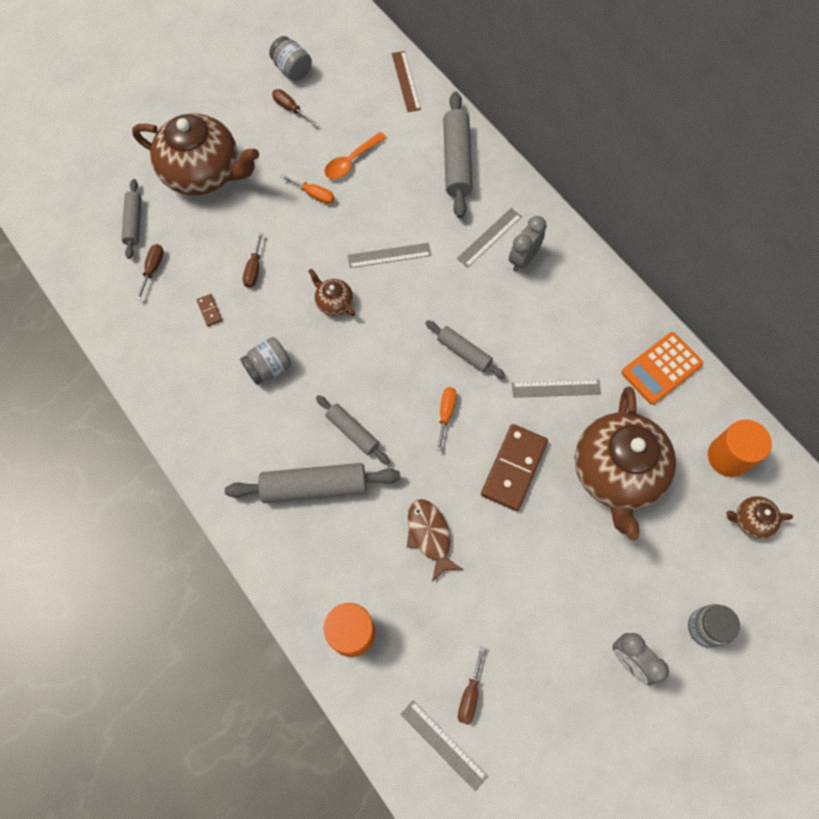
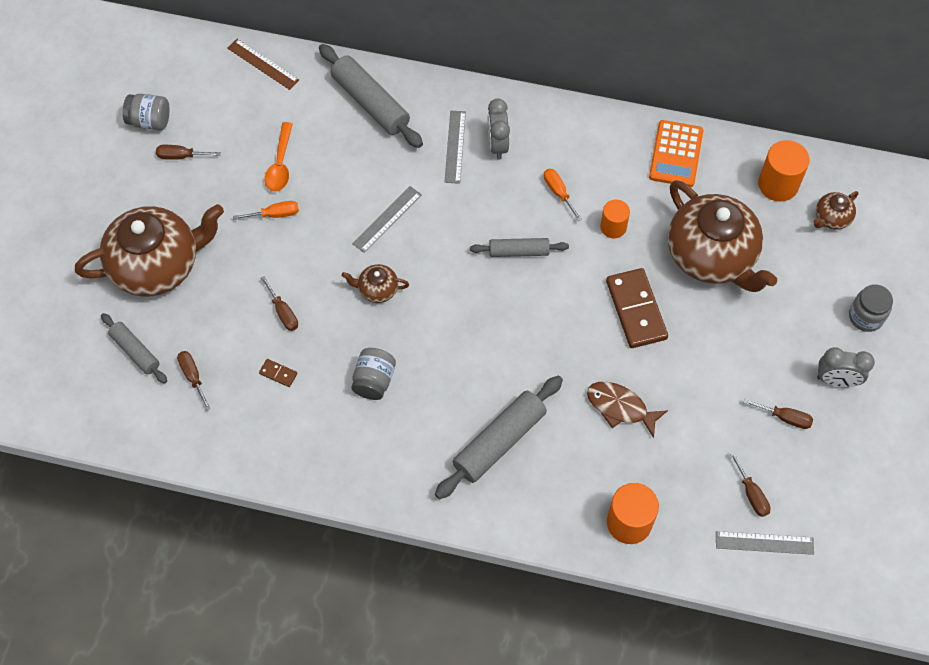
camera: 40 degrees left, 5 degrees down
(352, 432) = (489, 377): grey rolling pin -> none
(446, 413) = (548, 308): orange screwdriver -> orange screwdriver (558, 192)
(556, 388) = (613, 227): grey ruler -> orange cylinder
(556, 655) = (785, 418): none -> brown screwdriver

